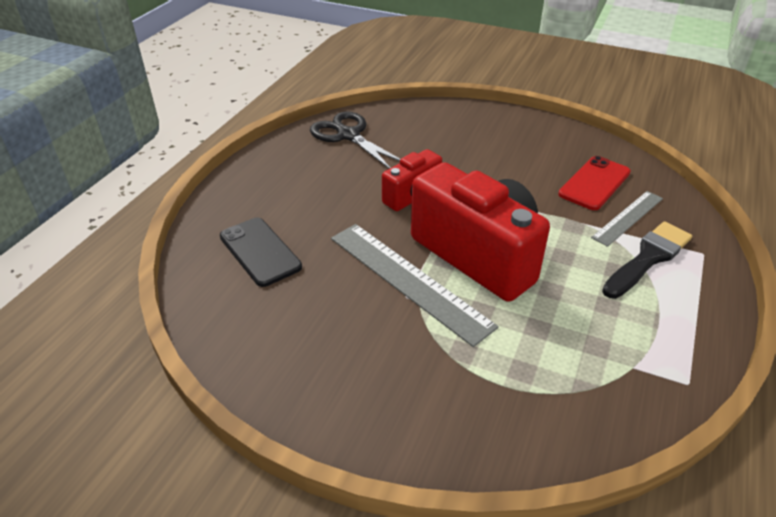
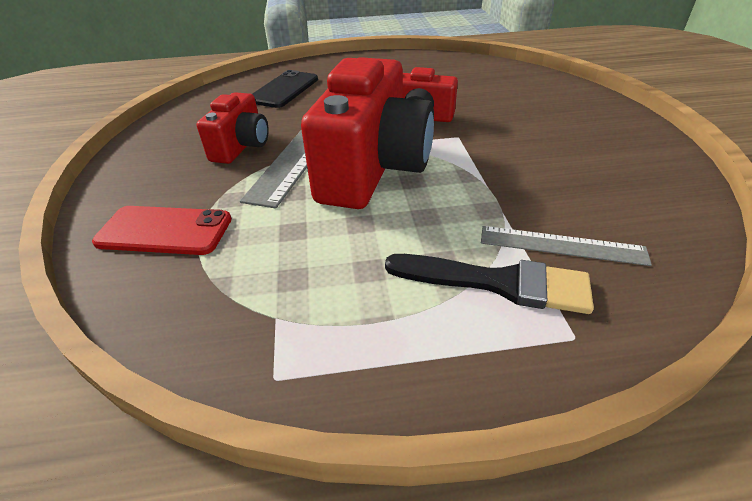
camera: 60 degrees right, 0 degrees up
(348, 135) = (464, 70): black scissors -> none
(366, 319) = (241, 146): none -> red camera
(594, 183) = (595, 203): red phone -> red phone (164, 231)

